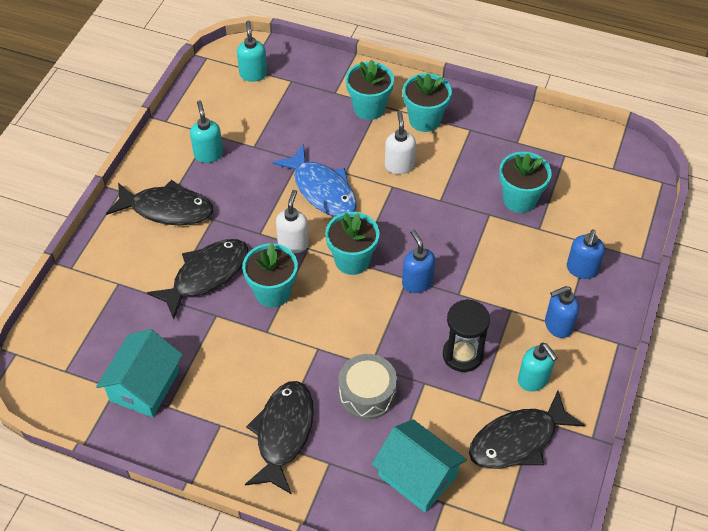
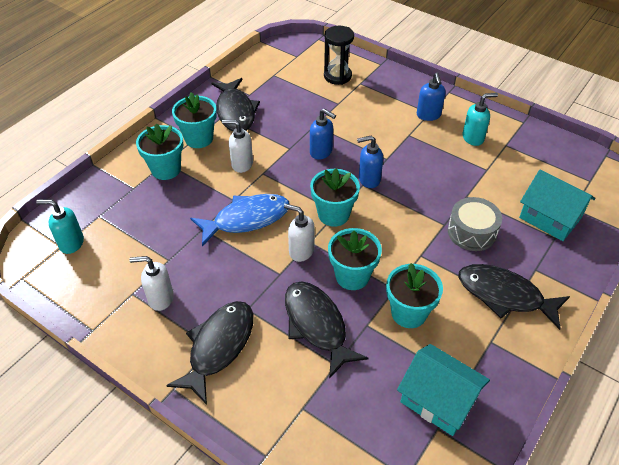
camera: 75 degrees left, 5 degrees down
(208, 154) = (160, 298): turquoise soap dispenser -> white soap dispenser
(417, 475) = (550, 217): turquoise house -> turquoise house turned 75 degrees clockwise
(462, 355) = (444, 169): black hourglass -> black hourglass (337, 76)
(518, 440) = (523, 157): black fish -> black fish (235, 112)
(519, 199) = (306, 106): turquoise flower pot -> turquoise flower pot (409, 313)
(581, 269) = (382, 92): blue soap dispenser -> blue soap dispenser (321, 152)

